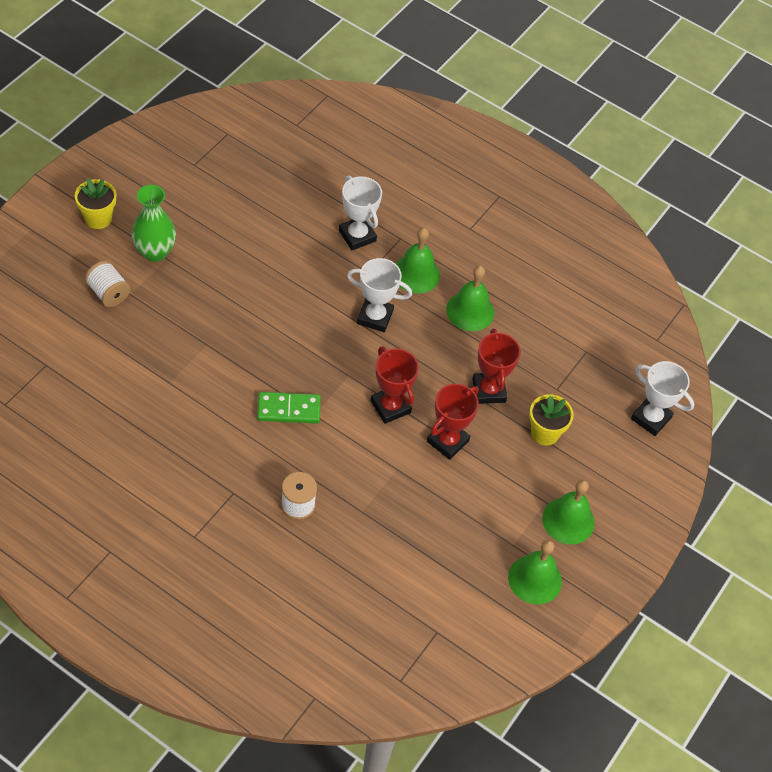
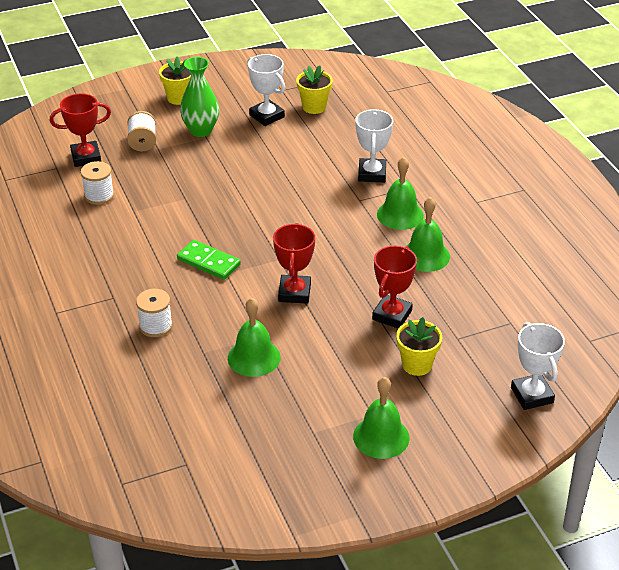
camera: 40 degrees right, 15 degrees down
(120, 380) = (99, 195): none -> white spool
(242, 174) = (314, 107): none -> yellow flower pot
(375, 317) = (337, 230): white trophy -> white trophy (267, 116)
(447, 441) = (322, 335): red trophy -> red trophy (86, 157)
(535, 579) = (309, 466): green bell -> green bell (254, 357)

